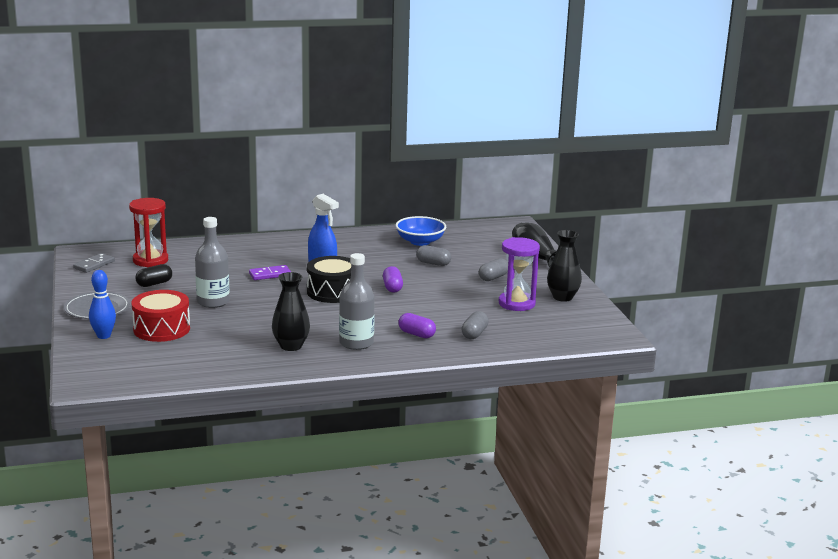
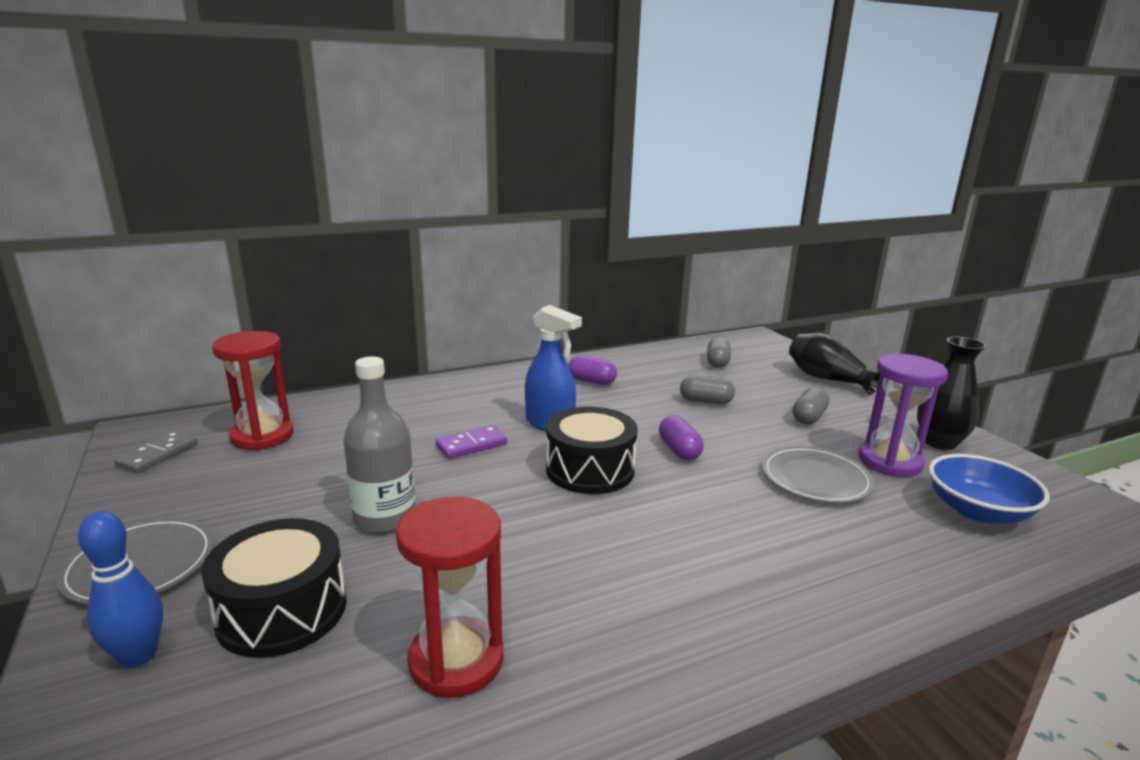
camera: 10 degrees left, 0 degrees up
(154, 284) = (268, 485): black capsule -> none
(161, 329) = (282, 610): red drum -> black drum
(233, 350) = (456, 660): none -> red hourglass
(291, 346) = (579, 626): black vase -> none
(356, 343) = (706, 596): grey bottle -> none
(416, 334) = (798, 554): purple capsule -> purple capsule (591, 381)
(420, 242) = (661, 370): blue bowl -> blue bowl (977, 511)
(461, 307) = (815, 478): none -> grey plate
(474, 334) = (893, 538): grey capsule -> grey capsule (717, 362)

